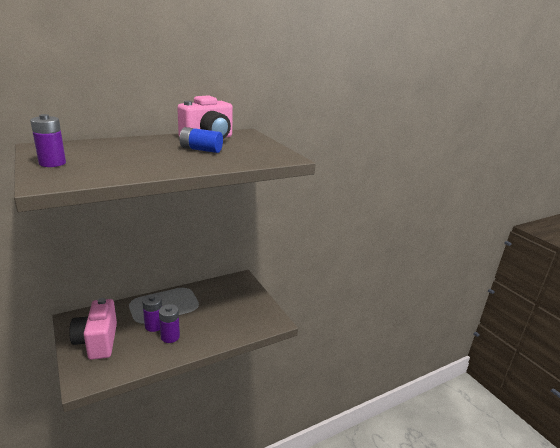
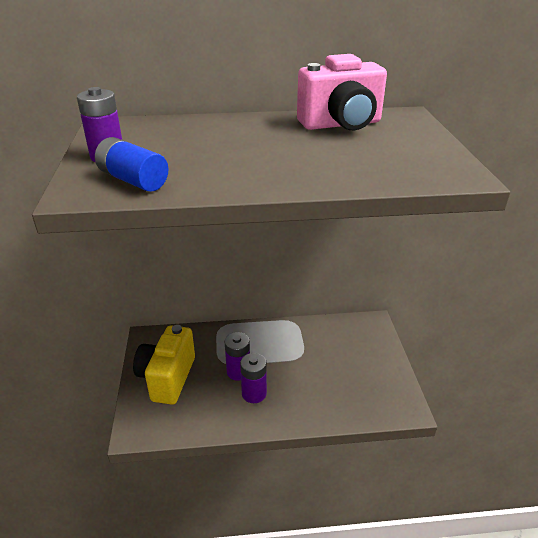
camera: 25 degrees right, 10 degrees up
(97, 342) = (167, 378): pink camera -> yellow camera
(201, 150) = (320, 146): blue battery -> blue battery (133, 180)

